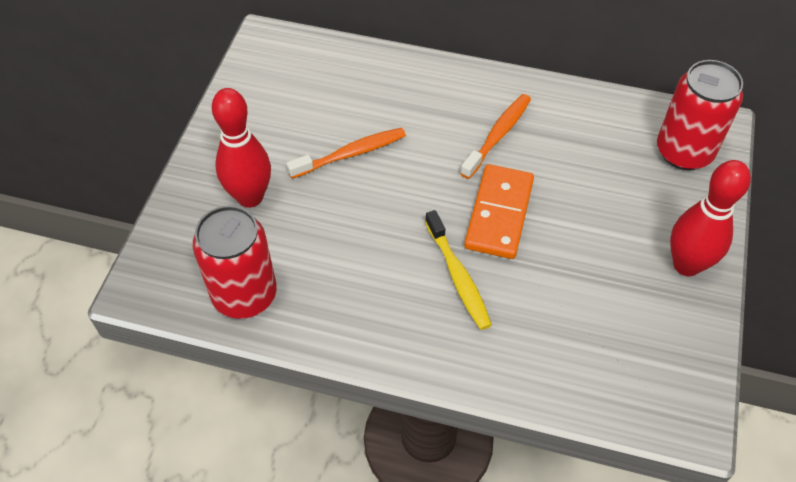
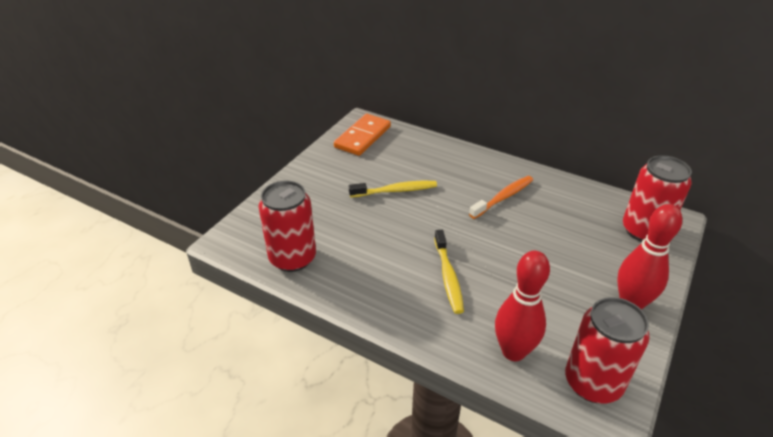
camera: 15 degrees right, 15 degrees down
(250, 197) = (318, 203): red bowling pin -> red bowling pin (513, 351)
(351, 154) = (395, 190): orange toothbrush -> yellow toothbrush
(499, 214) = (490, 244): orange domino -> orange domino (363, 137)
(662, 384) = (593, 382): none -> red can

